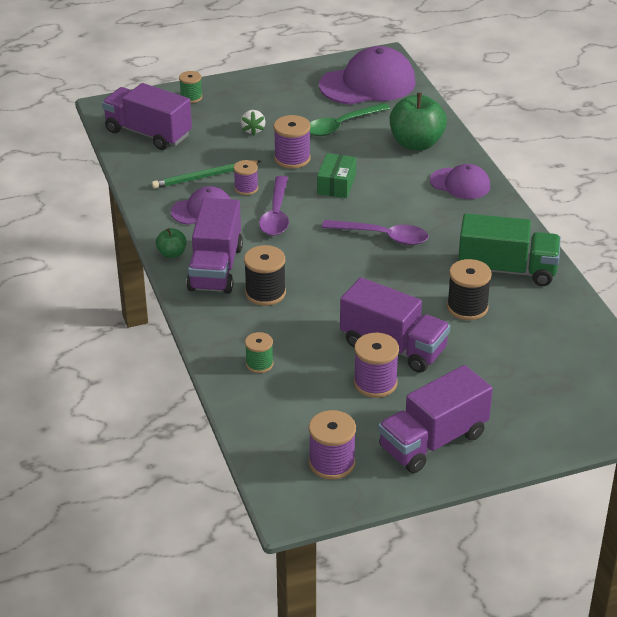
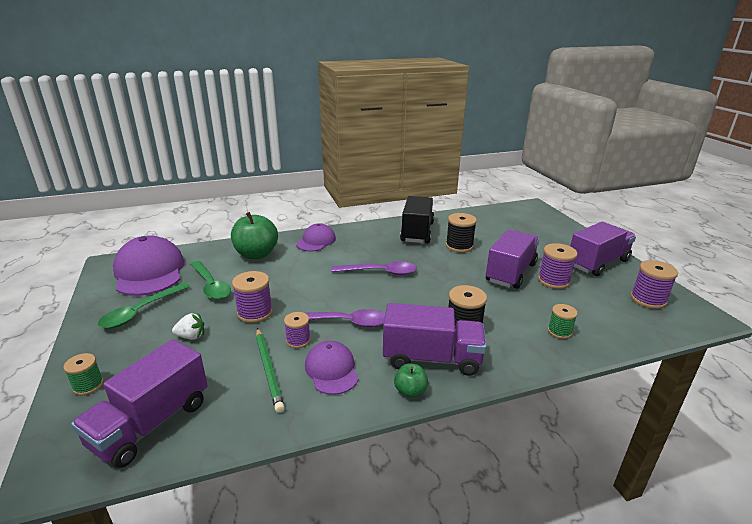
camera: 90 degrees left, 10 degrees down
(292, 96) = (141, 311): none -> green spoon
(336, 184) = (304, 290): green box -> none
(382, 236) = (380, 272): purple spoon -> purple spoon turned 75 degrees clockwise
(433, 441) = (597, 263): purple truck -> purple truck turned 90 degrees counterclockwise
(507, 270) = (417, 232): green truck -> black truck

